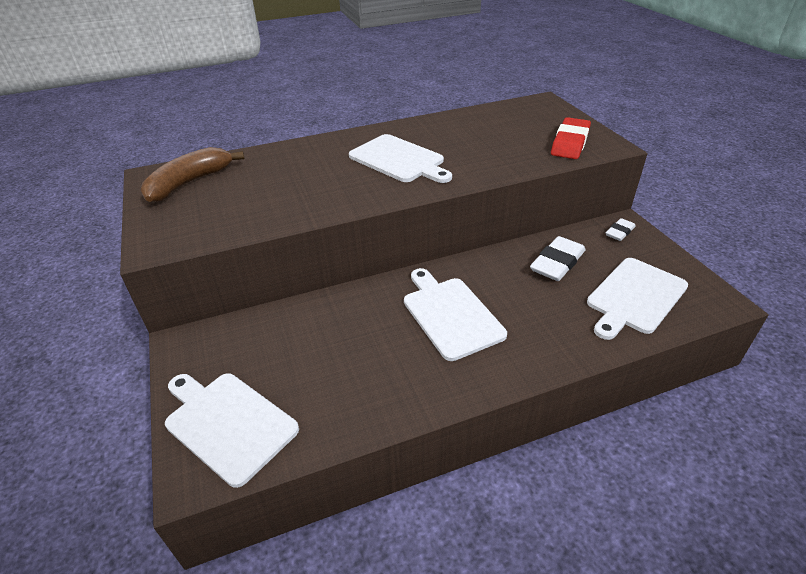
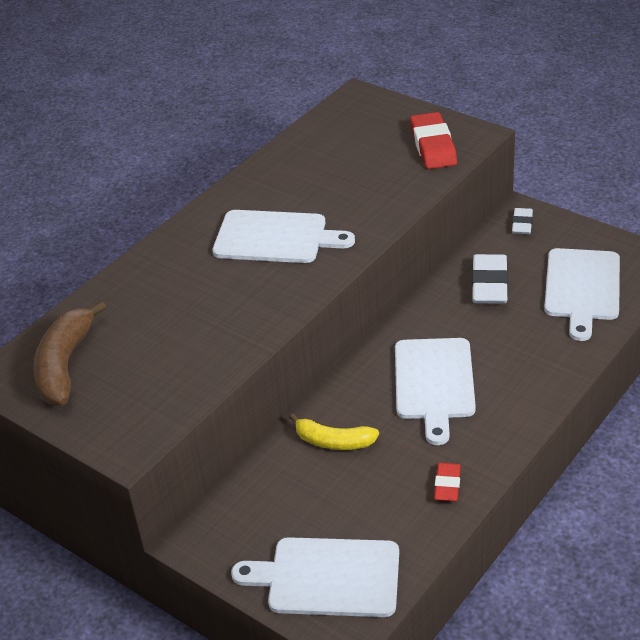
camera: 30 degrees left, 0 degrees up
(338, 321) = (333, 441): none -> yellow banana
(385, 400) = (447, 485): none -> red eraser
(450, 314) = (434, 383): white cutting board -> white cutting board turned 120 degrees counterclockwise

